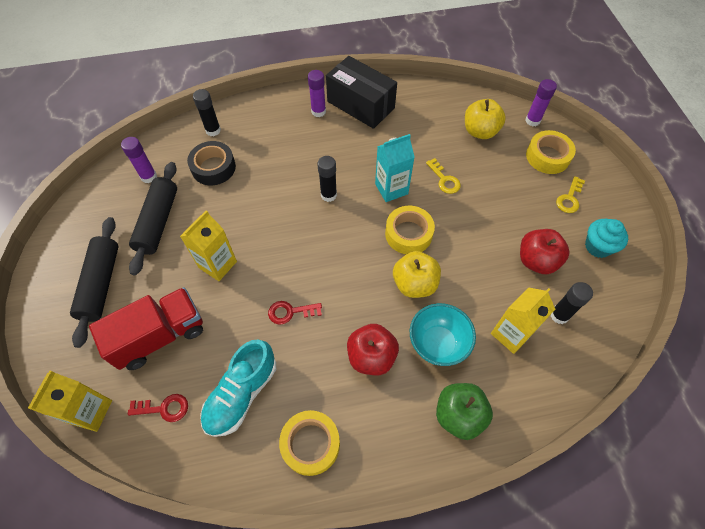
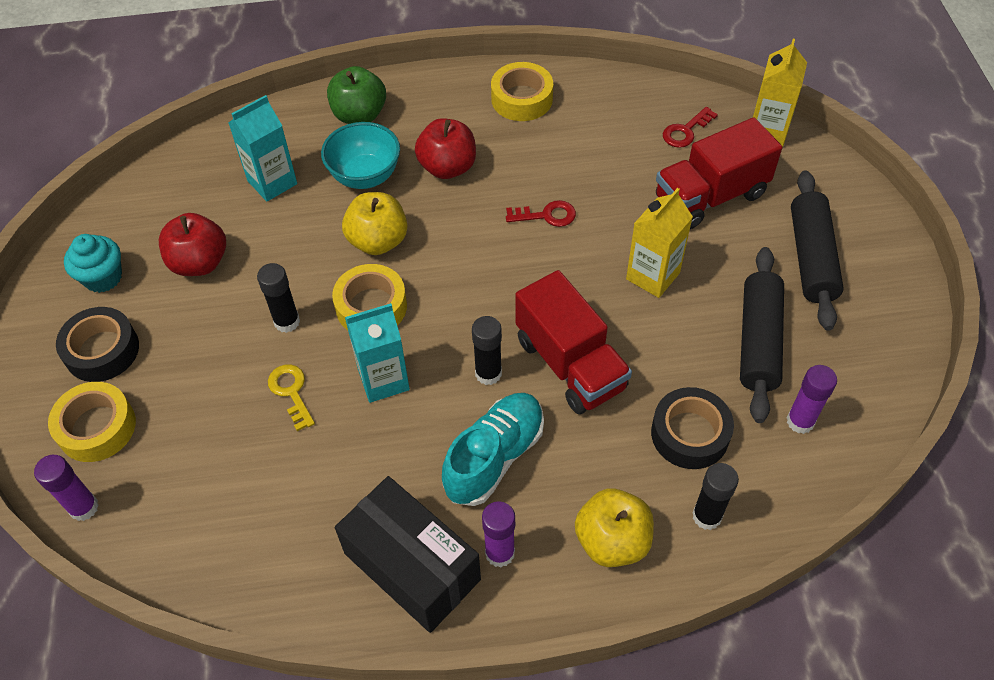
camera: 175 degrees left, 5 degrees down
(164, 408) = (685, 131): red key -> red key turned 45 degrees counterclockwise
(241, 394) = (600, 140): turquoise shoe -> turquoise shoe (494, 457)
(278, 203) = (570, 364): none -> red truck
(480, 131) = (194, 487): yellow apple -> yellow apple (612, 541)
(511, 334) = (272, 182): yellow carton -> turquoise carton
(559, 315) = (203, 199): black glue stick -> black glue stick (287, 322)
(569, 198) = (102, 350): yellow key -> black tape

